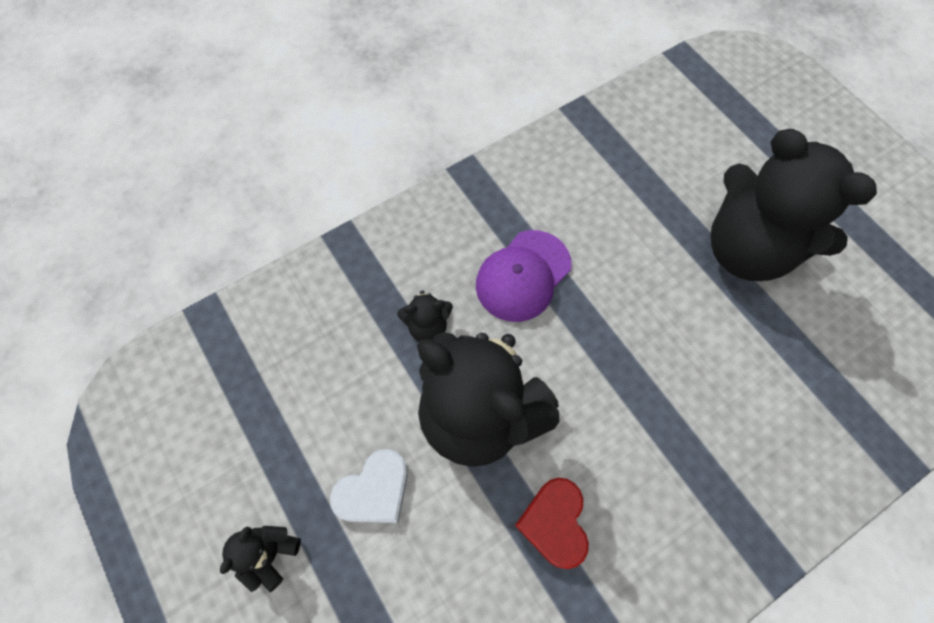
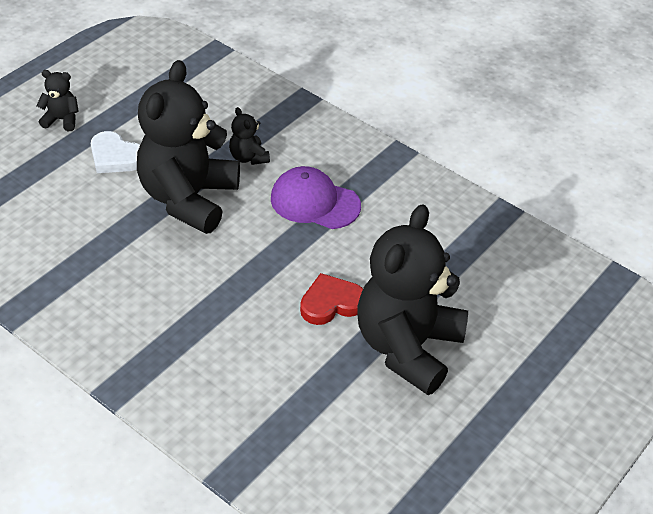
camera: 70 degrees right, 20 degrees down
(555, 523) = (117, 253): red heart -> red heart (331, 303)

